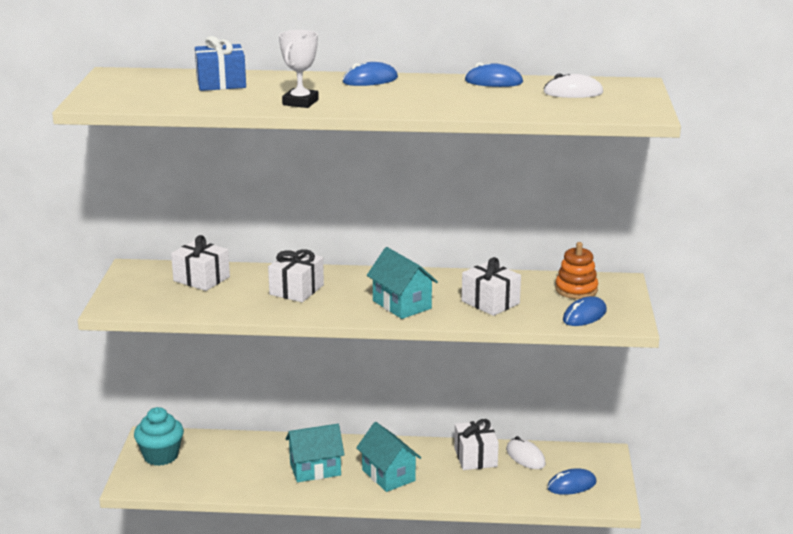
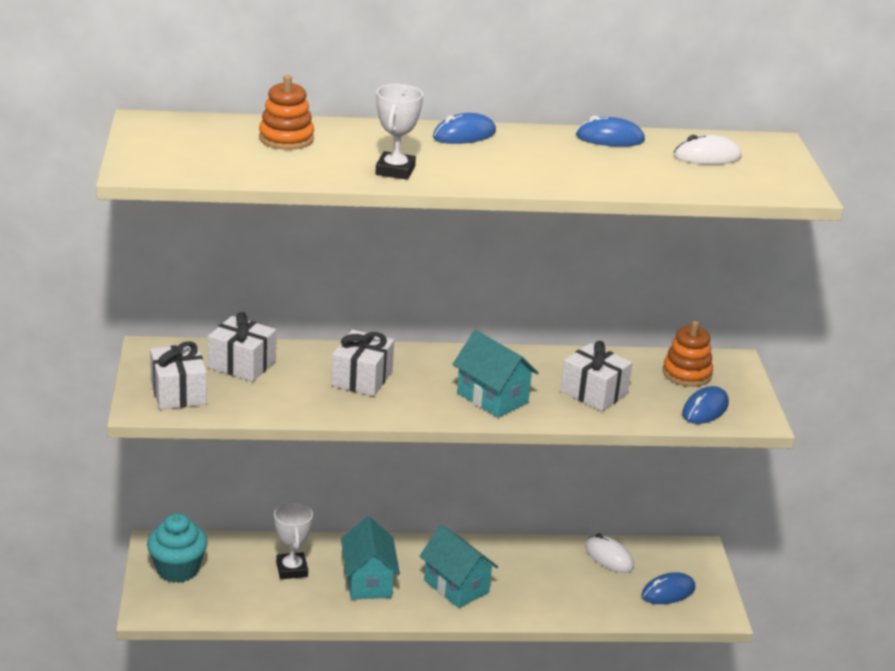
camera: 10 degrees left, 5 degrees up
(221, 83) = (286, 138): blue gift -> orange stacking toy
(254, 458) = (292, 569): none -> white trophy
(315, 469) = (368, 581): turquoise house -> turquoise house turned 75 degrees counterclockwise
(475, 457) = (552, 559): white gift -> white gift (178, 393)

